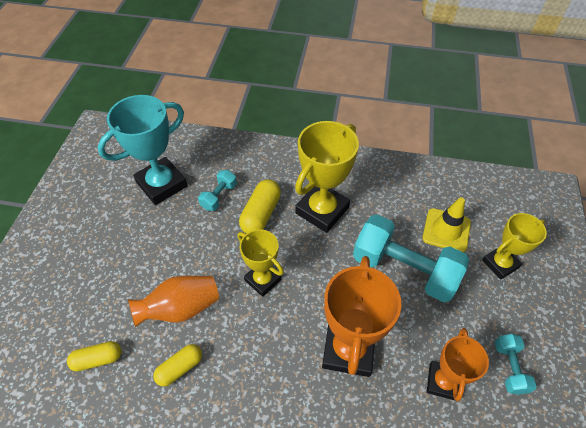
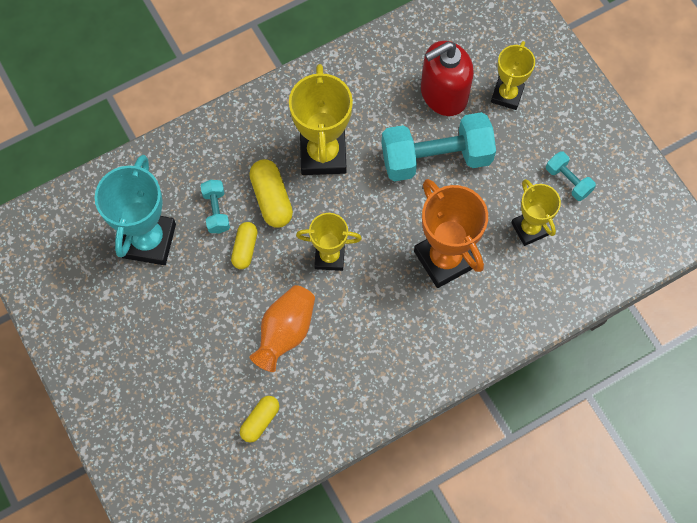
camera: 40 degrees left, 15 degrees up
(180, 368) = (331, 374): yellow capsule -> yellow capsule (245, 249)
(443, 382) = (529, 229): orange trophy -> yellow trophy
(446, 230) = (443, 94): yellow traffic cone -> red soap dispenser

